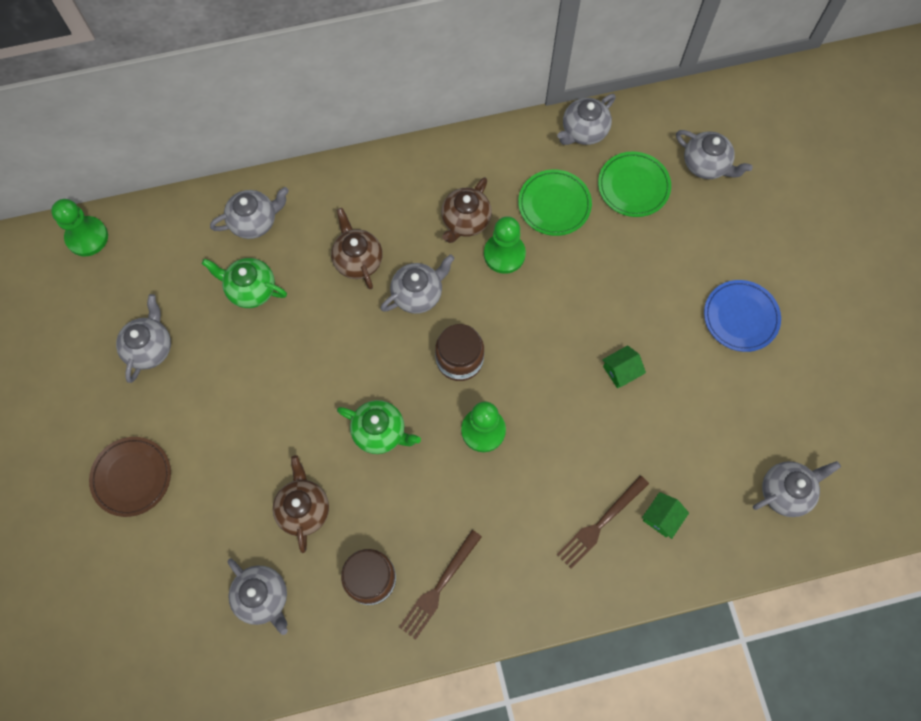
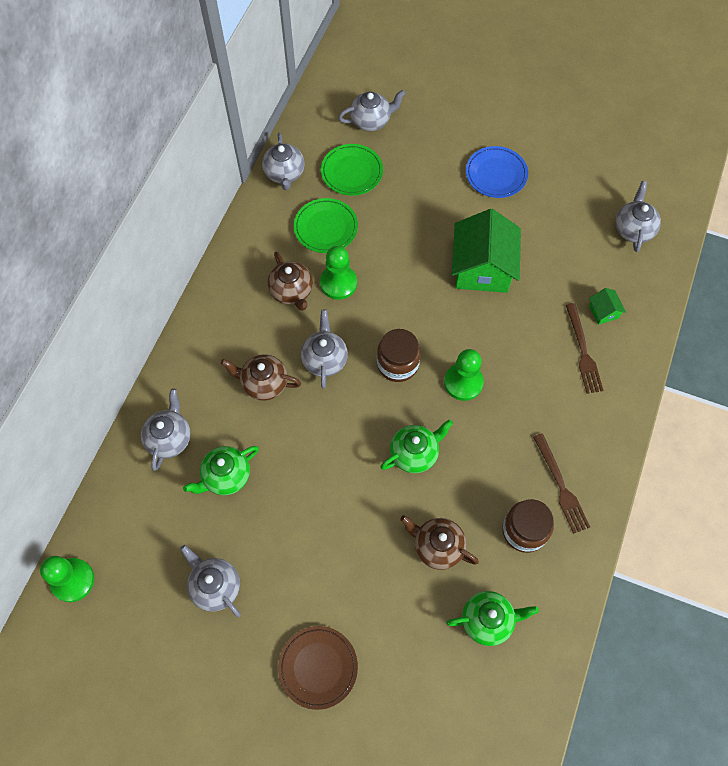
camera: 55 degrees left, 5 degrees down
(263, 597) = (488, 620): grey teapot -> green teapot
(621, 371) = (482, 268): green house -> green house, size x2.32

